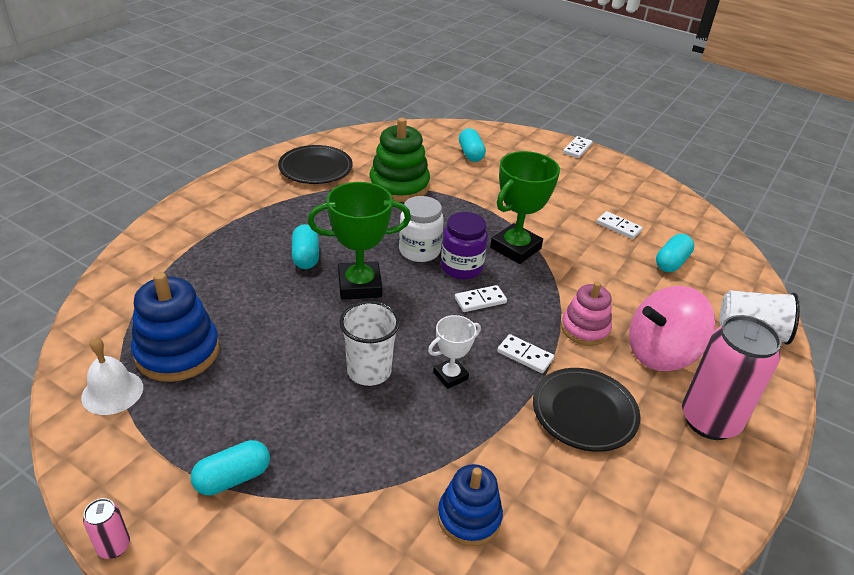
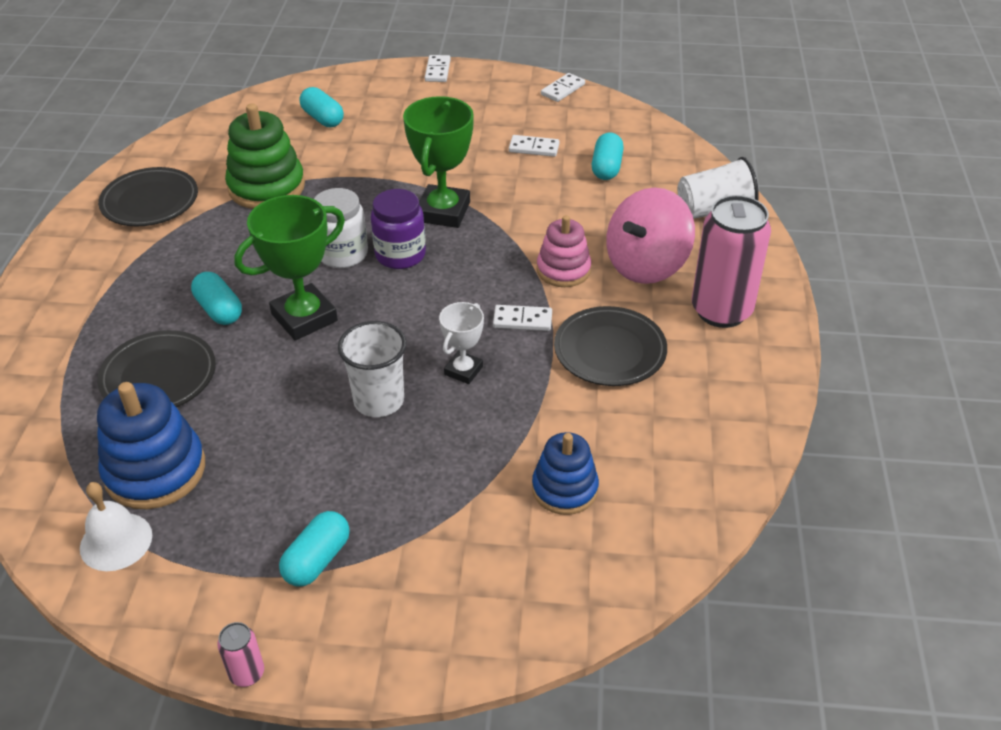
camera: 25 degrees left, 5 degrees up
(231, 286) = (159, 377): none -> black plate
(480, 300) = (443, 282): white domino -> white domino (562, 89)

